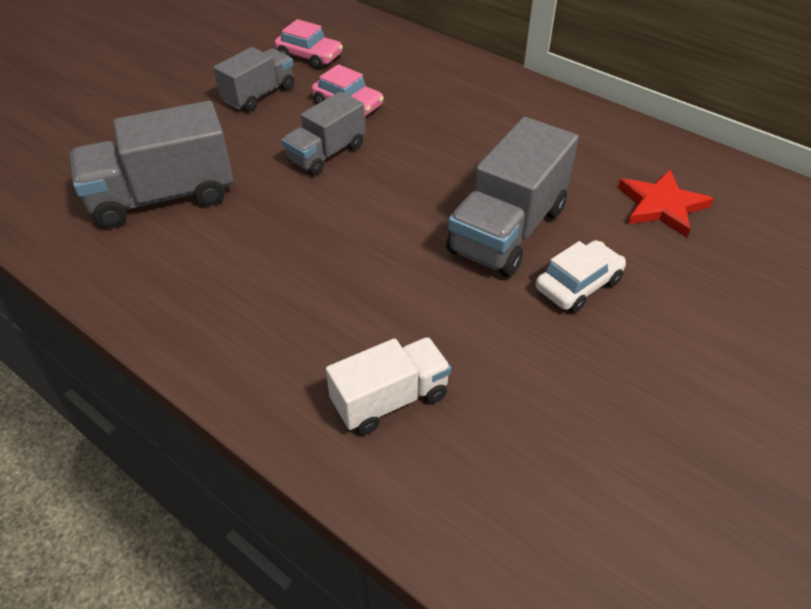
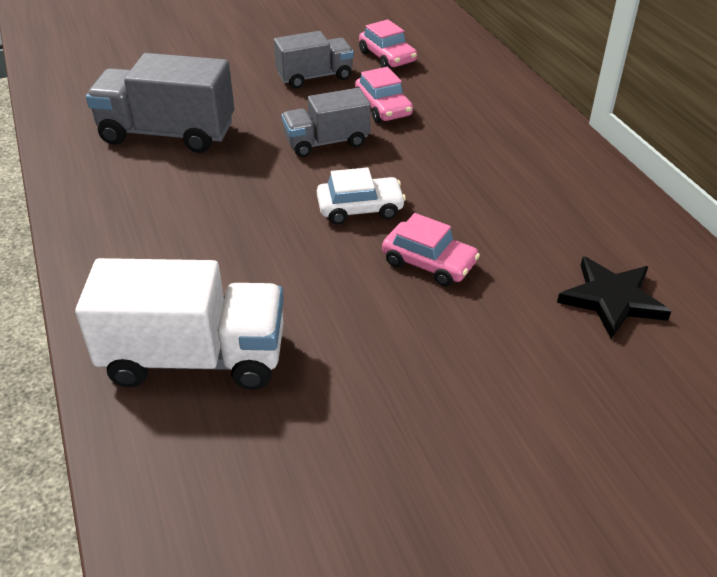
camera: 30 degrees right, 5 degrees down
(390, 399) = (195, 358): white truck -> white truck, size x1.61
(507, 230) = (429, 263): grey truck -> pink car
(578, 285) = (451, 336): white car -> white car (360, 208)
(661, 206) = (612, 299): red star -> black star

